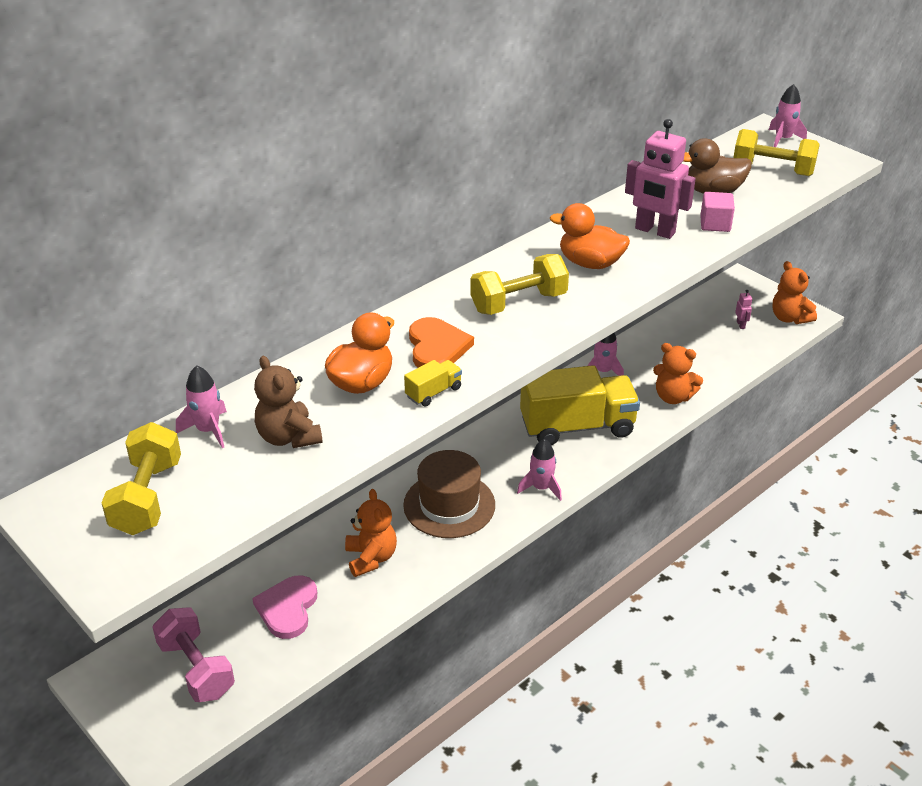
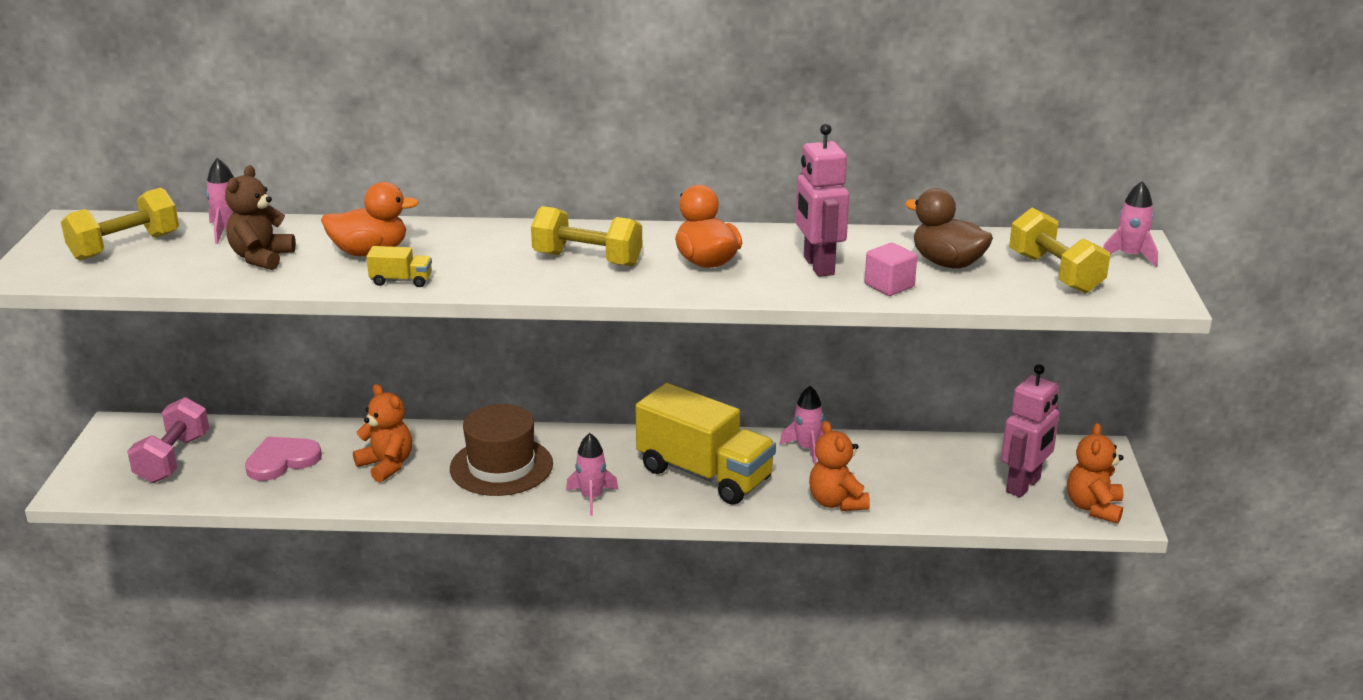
camera: 45 degrees right, 10 degrees down
(371, 558) = (386, 465): orange teddy bear -> orange teddy bear turned 75 degrees counterclockwise
(437, 347) = (465, 257): orange heart -> none
(741, 325) = (1024, 485): pink robot -> pink robot, size x2.40

